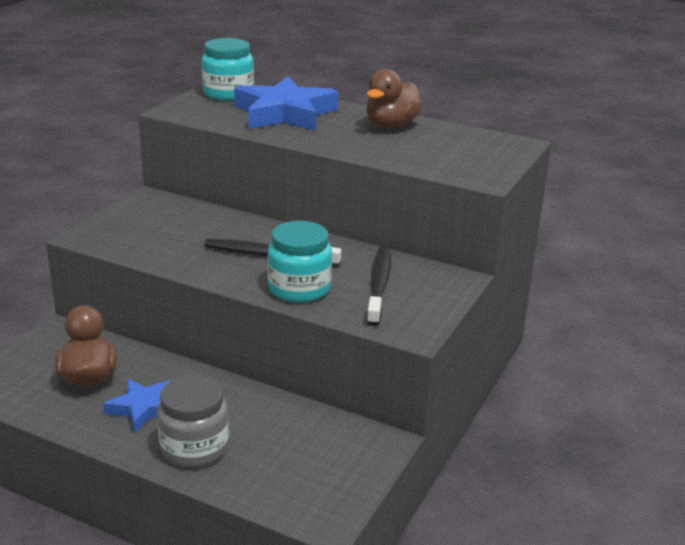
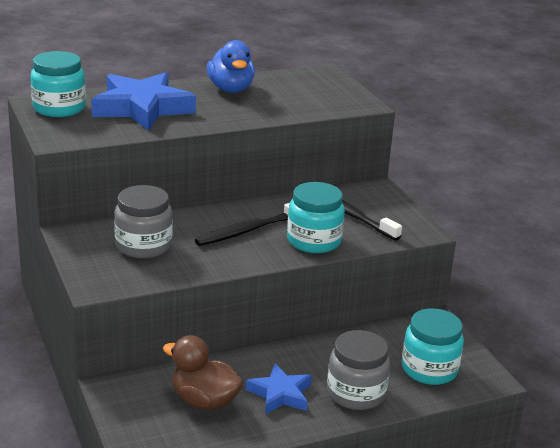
camera: 50 degrees left, 0 degrees up
(172, 228) = (143, 246): none -> grey jar
(291, 474) = (429, 369): none -> turquoise jar
(391, 126) = (231, 89): brown duck -> blue duck

